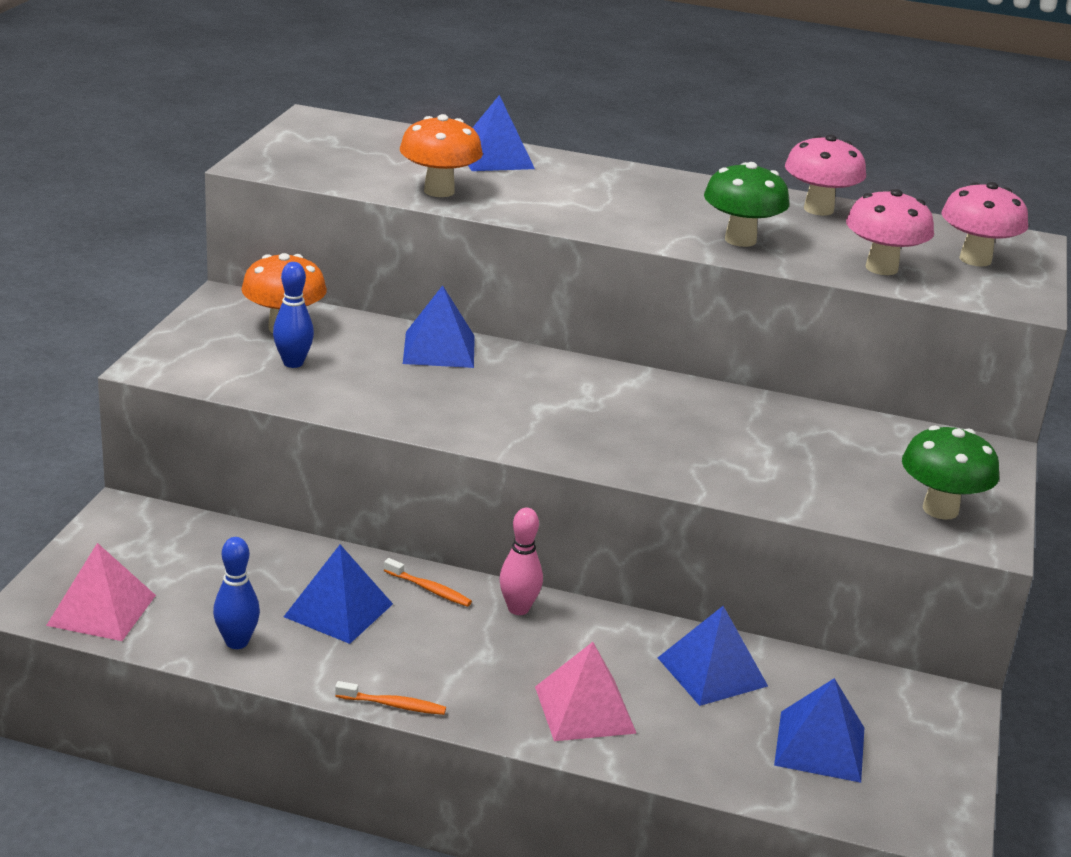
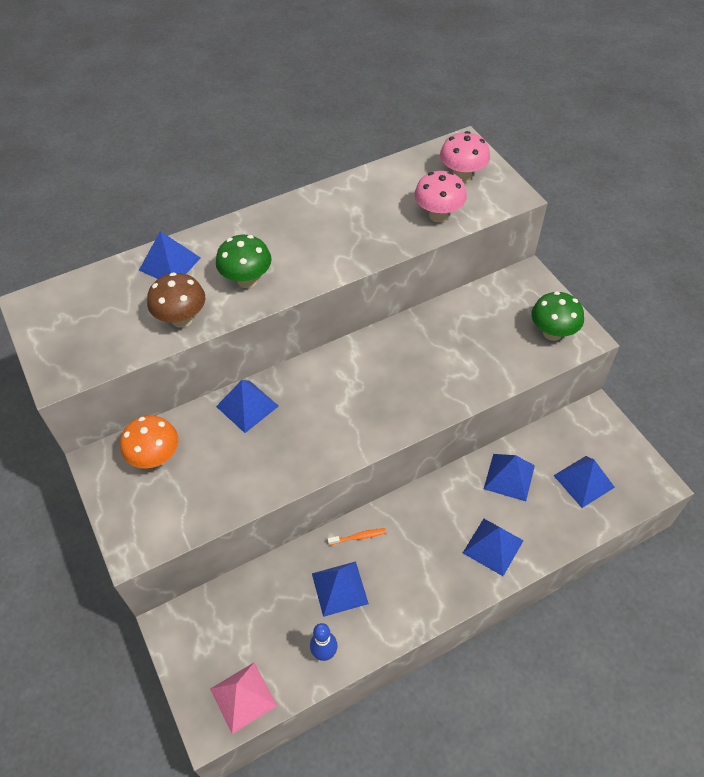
camera: 40 degrees left, 25 degrees up
(293, 363) = (195, 481): blue bowling pin -> none
(393, 705) = (427, 621): orange toothbrush -> none
(439, 191) = (182, 319): orange mushroom -> brown mushroom
(518, 609) = (404, 513): pink bowling pin -> none
(584, 709) = (493, 546): pink pyramid -> blue pyramid
(740, 240) = (361, 242): green mushroom -> green mushroom (247, 280)
(818, 209) = (361, 186): pink mushroom -> none

